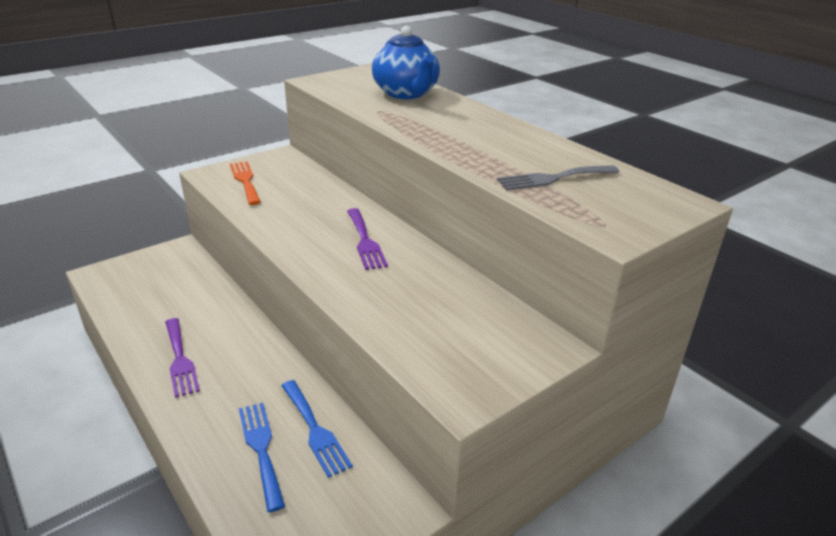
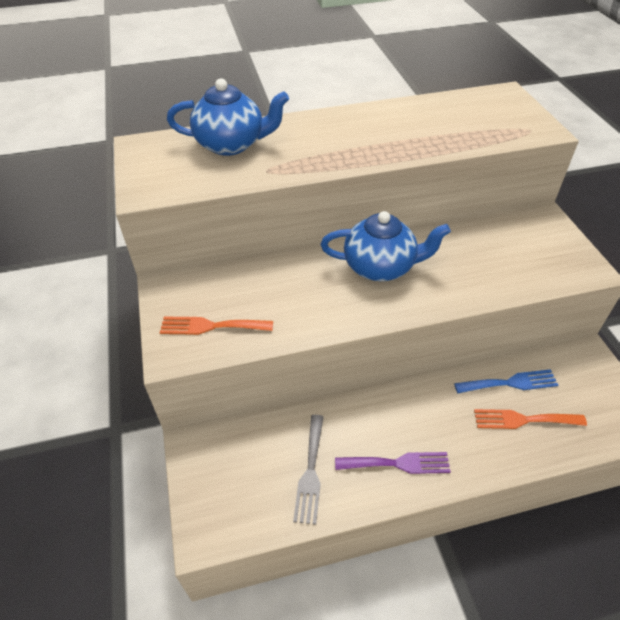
camera: 65 degrees left, 15 degrees up
(261, 449) = (523, 420): blue fork -> orange fork
(365, 241) = (380, 267): purple fork -> blue teapot
(553, 178) = (455, 126): grey fork -> grey fork (310, 472)

